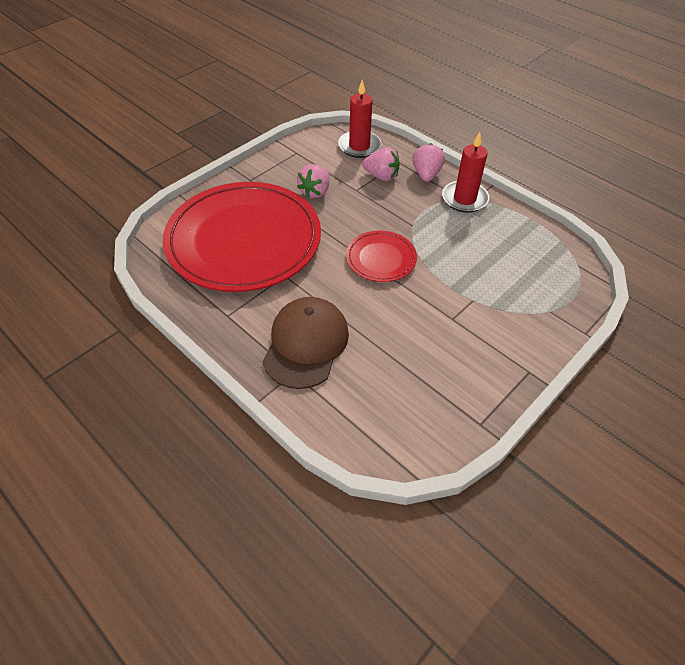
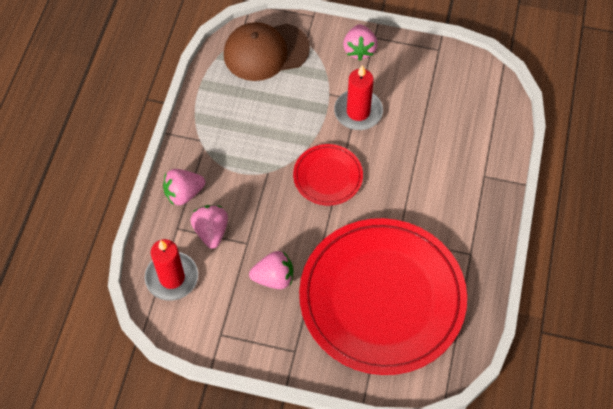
camera: 120 degrees left, 10 degrees up
(306, 344) = (454, 182): brown cap -> brown cap (266, 52)
(464, 199) = (203, 147): red candle -> red candle (358, 112)
(517, 349) = (359, 50): none -> pink strawberry

